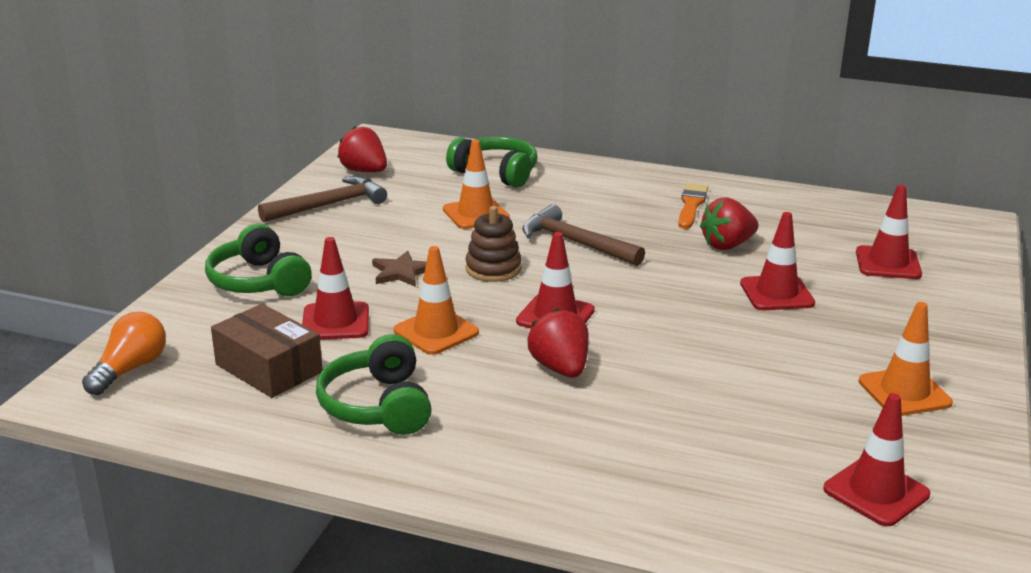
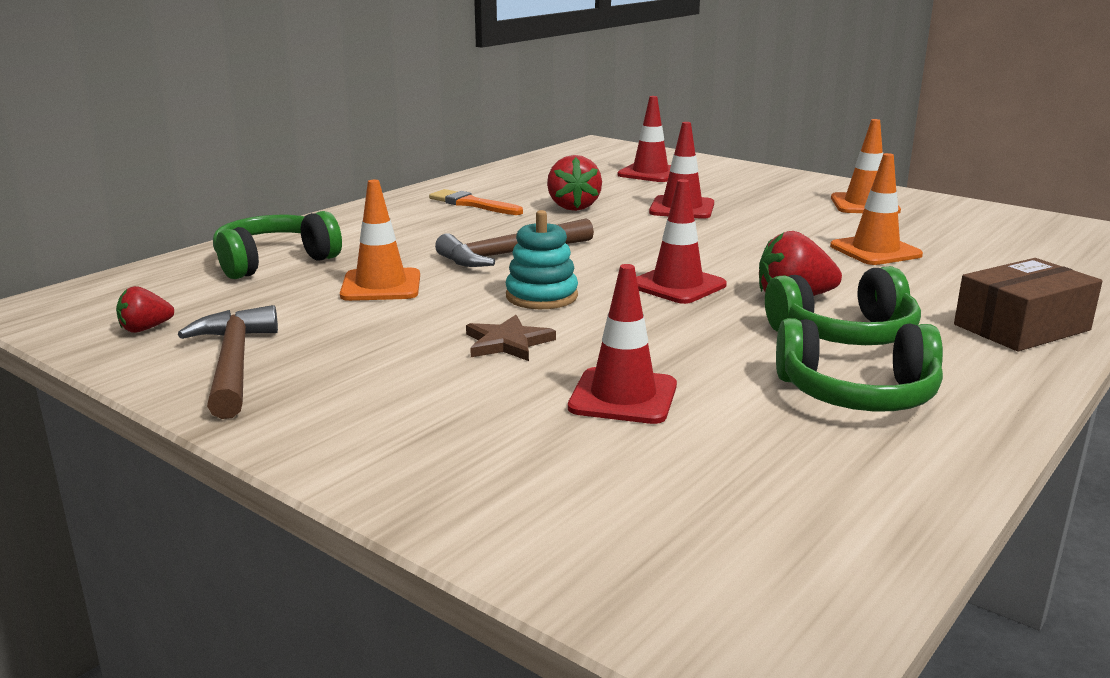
camera: 70 degrees left, 5 degrees down
(130, 369) = (698, 582): orange light bulb -> none
(258, 281) = (451, 440): green headphones -> green headphones (845, 334)
(269, 368) = (738, 455): brown box -> brown box (1021, 327)
(364, 171) = (145, 329): red strawberry -> red strawberry, size x0.60
(436, 332) = (683, 343): orange traffic cone -> orange traffic cone (875, 251)
(493, 269) = (541, 296): brown stacking toy -> turquoise stacking toy
(876, 492) = (1012, 235): red traffic cone -> none

